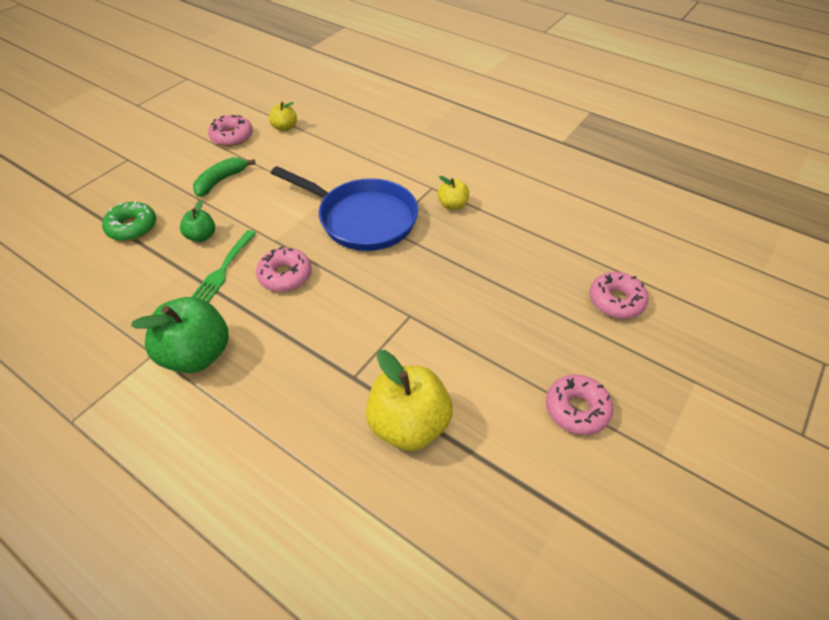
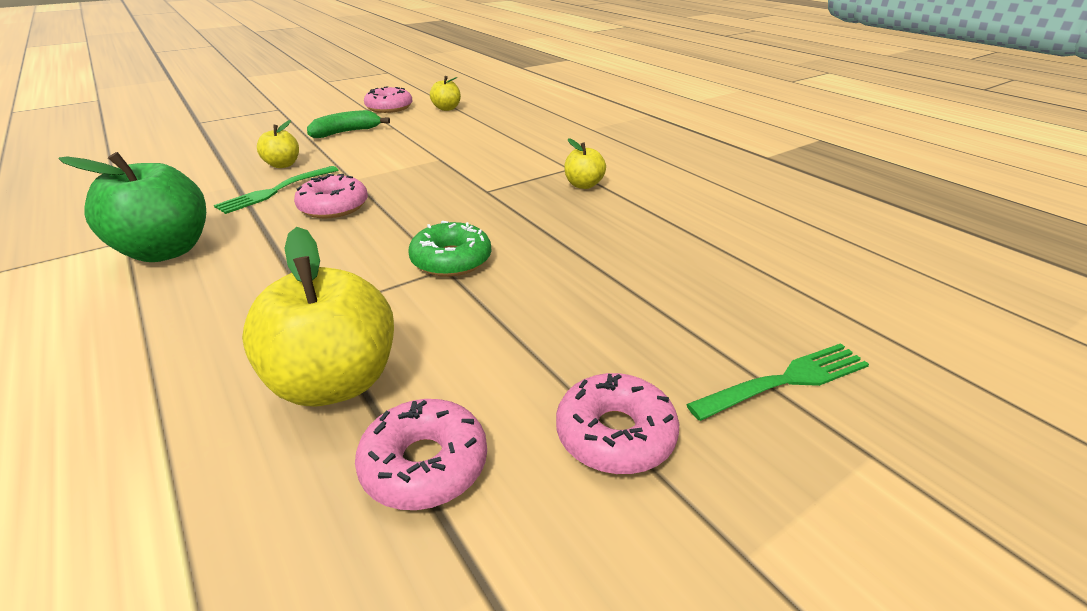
camera: 20 degrees right, 15 degrees down
(132, 227) = (227, 149): green donut -> green donut (451, 260)
(201, 236) = (283, 165): green apple -> yellow apple
(362, 219) = (465, 179): blue pan -> none
(616, 301) = (764, 314): pink donut -> pink donut (424, 464)
(643, 347) = (785, 381): none -> green fork

